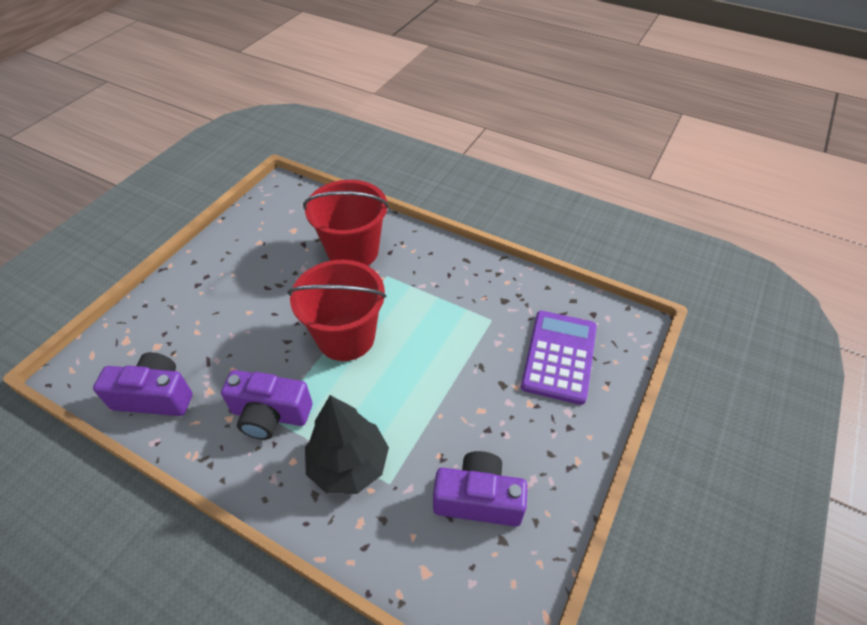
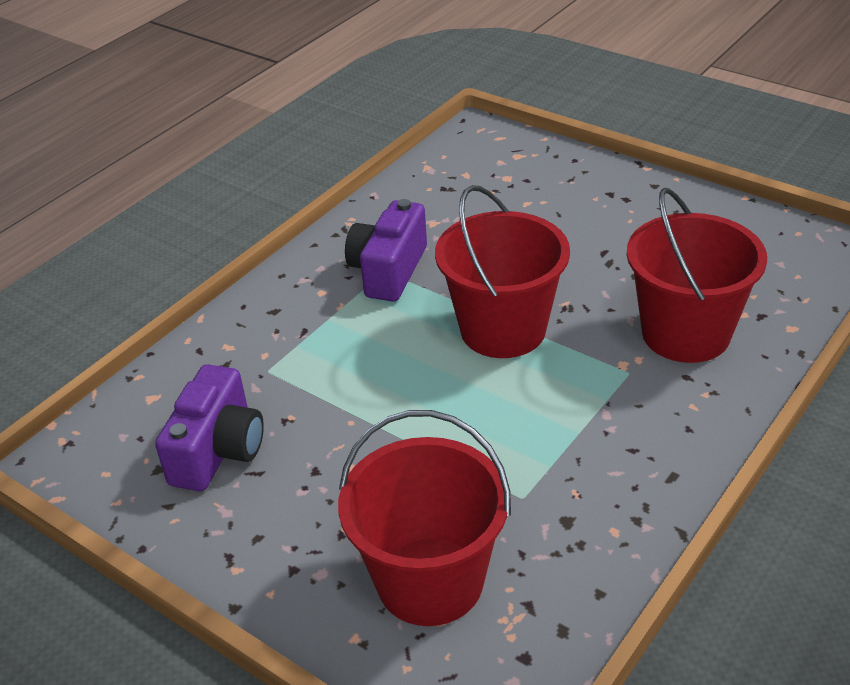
camera: 100 degrees right, 10 degrees down
(155, 396) = (433, 187): purple camera -> none
(349, 465) = (302, 336): black tree -> none
(559, 356) = (430, 581): purple calculator -> red bucket

